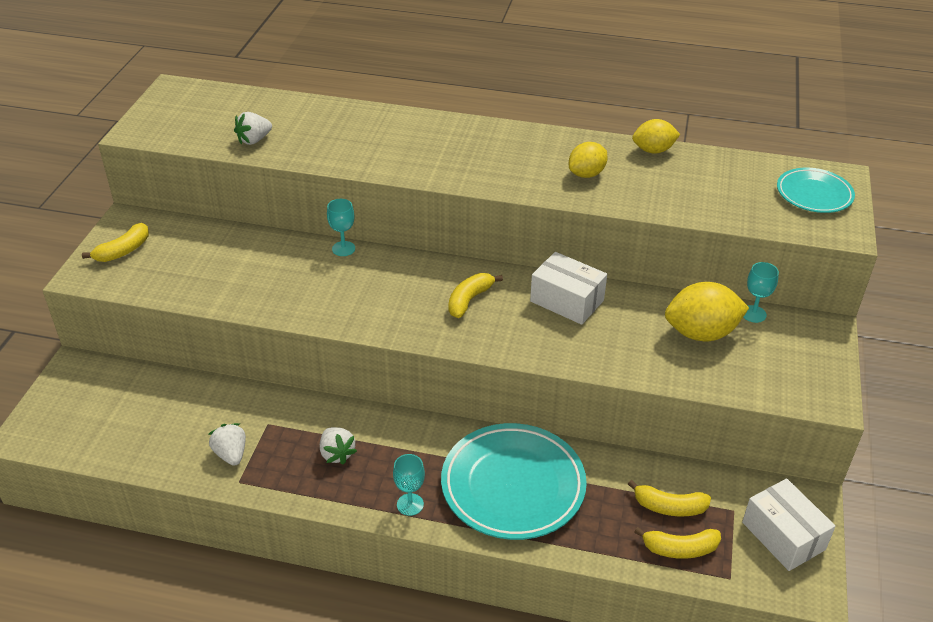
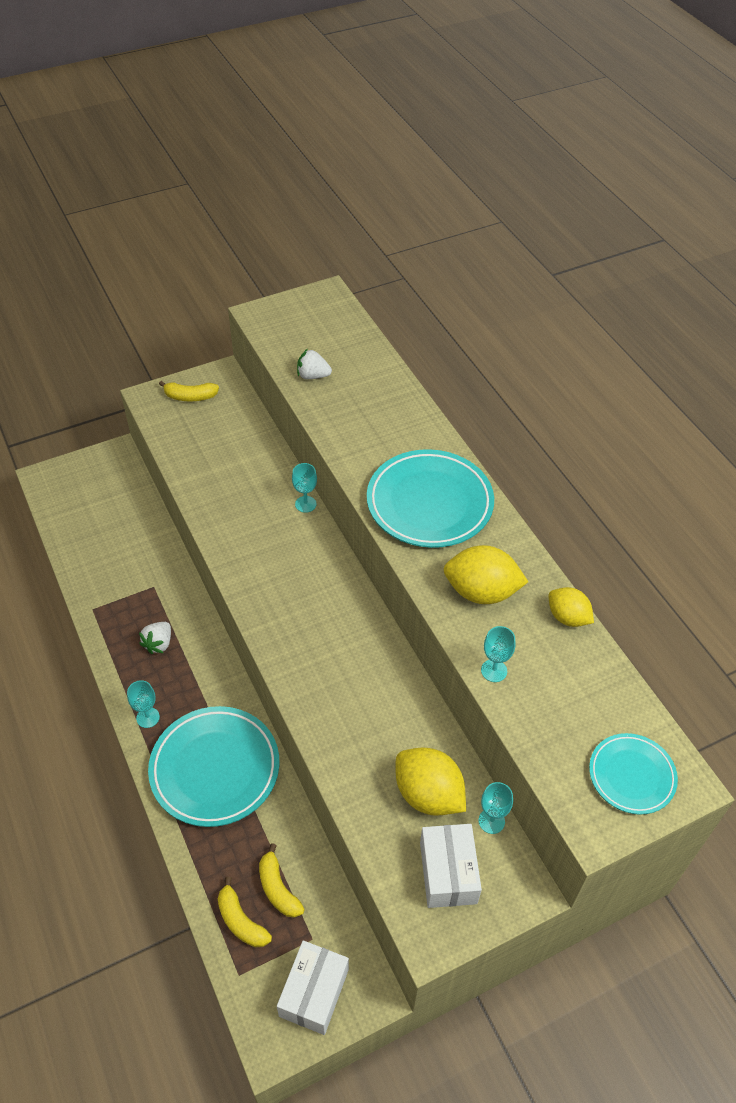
camera: 50 degrees right, 10 degrees up
(231, 454) = (111, 587): white strawberry -> none
(469, 300) = (321, 615): yellow banana -> none
(471, 153) = (429, 503): none -> turquoise plate
(567, 301) = (379, 677): white box -> white box (448, 872)
(586, 174) = (481, 592): yellow lemon -> yellow lemon, size x1.59
(665, 205) = (494, 670): none -> turquoise goblet

